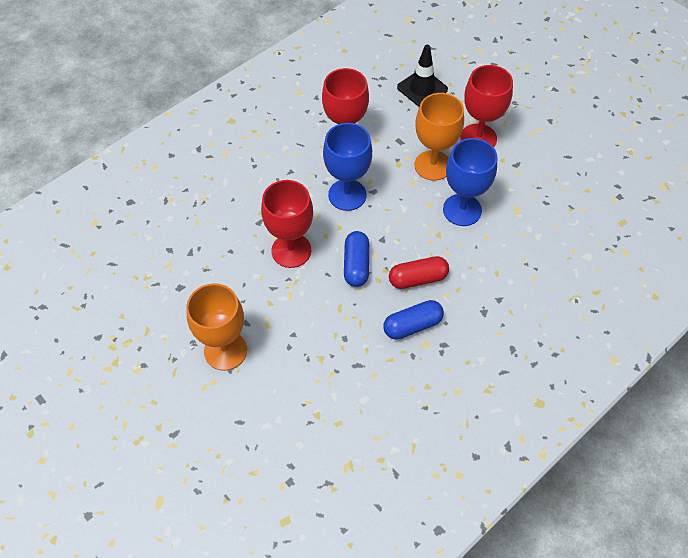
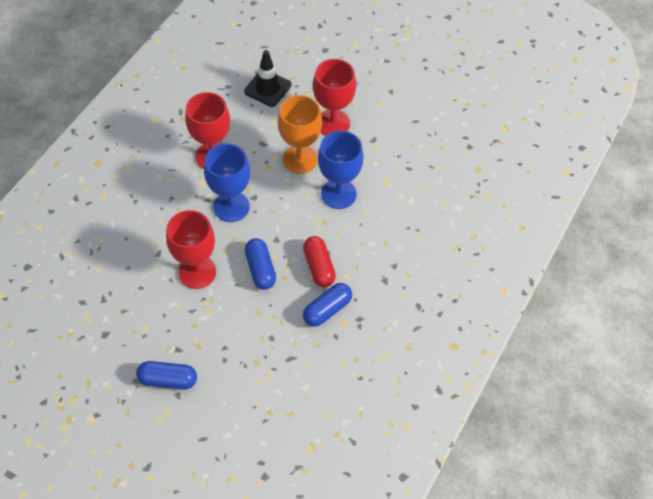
camera: 20 degrees left, 0 degrees up
(225, 350) = (168, 380): orange goblet -> blue capsule
(418, 279) = (319, 267): red capsule -> red capsule turned 75 degrees counterclockwise

